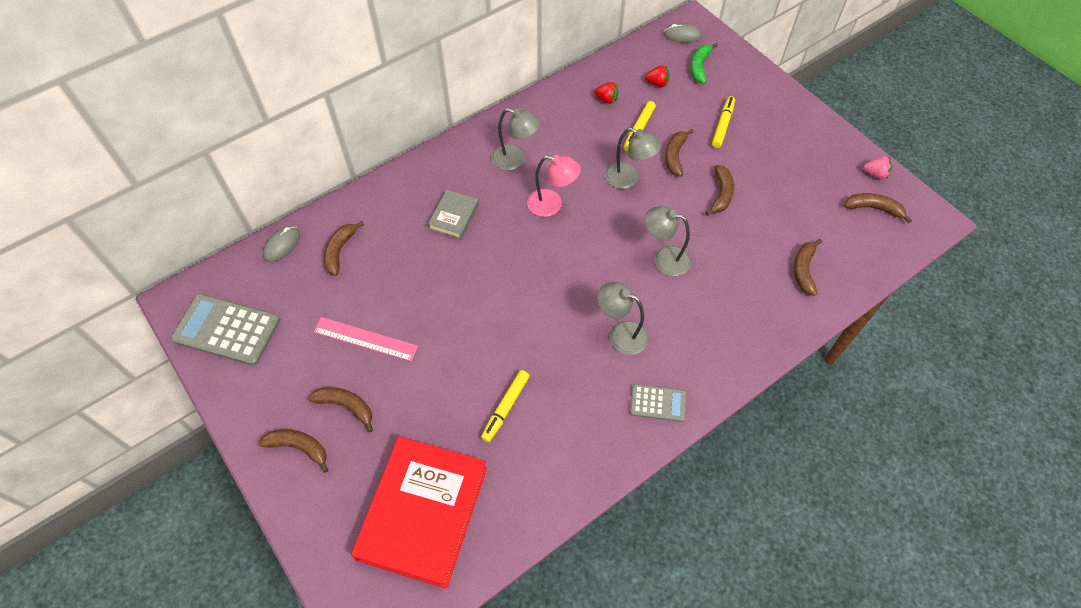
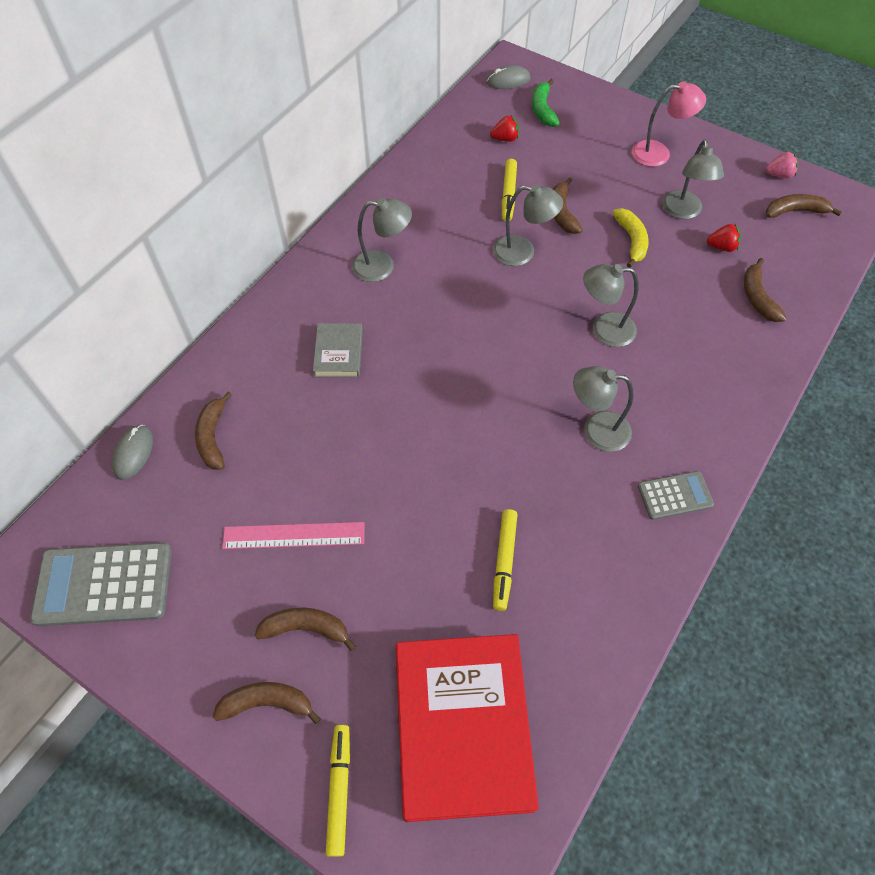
camera: 20 degrees left, 0 degrees up
(552, 205) = (449, 306): pink lamp -> pink lamp (659, 153)
(606, 99) = (456, 171): red strawberry -> red strawberry (722, 247)
(721, 194) = (631, 240): brown banana -> yellow banana
(722, 125) = (597, 166): yellow marker -> yellow marker (339, 790)
(776, 182) = (683, 212): none -> grey lamp

